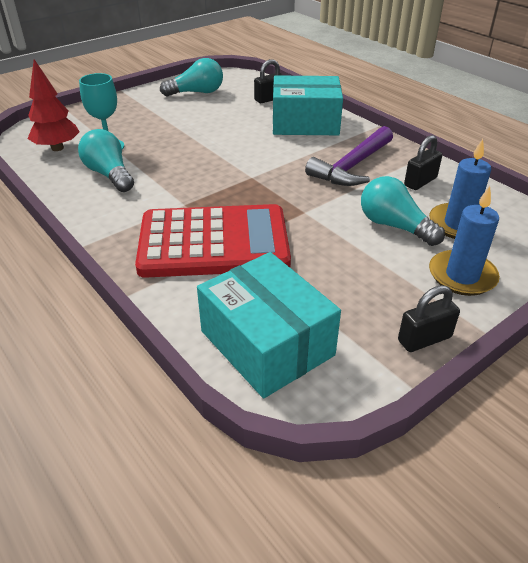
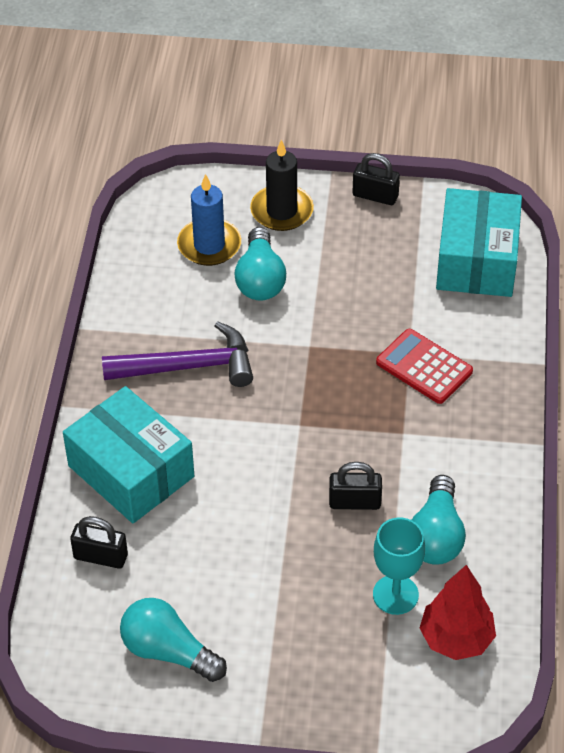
camera: 135 degrees left, 10 degrees up
(214, 242) = (424, 367): red calculator -> red calculator, size x0.53
(420, 182) = (161, 304): black padlock -> black padlock (354, 502)
(462, 276) = (282, 211): blue candle -> black candle

